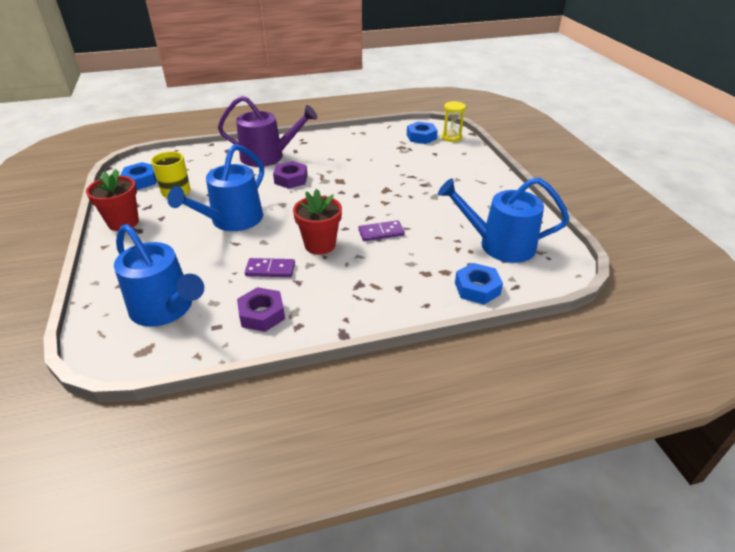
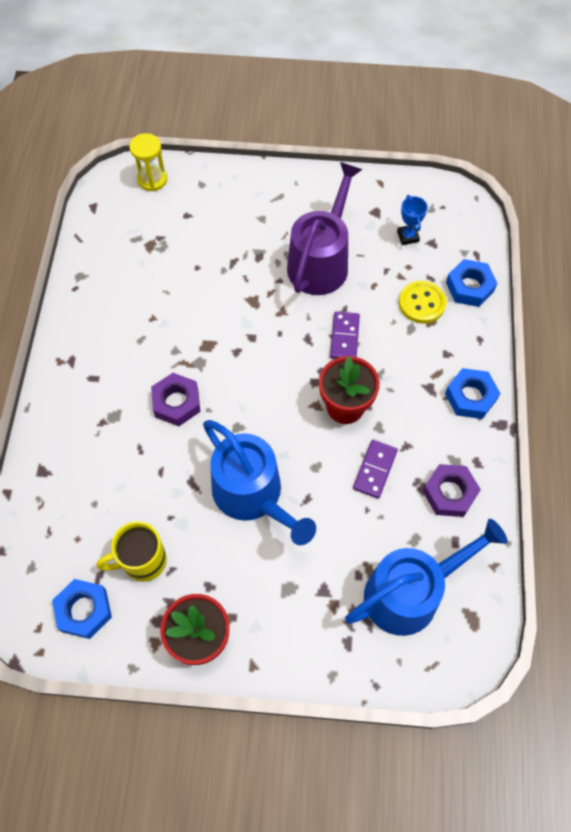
camera: 70 degrees left, 25 degrees up
(267, 156) = (93, 418): purple watering can -> purple watering can (321, 262)
(421, 137) = (132, 212): blue nut -> blue nut (470, 397)
(439, 264) = (422, 303): none -> yellow button
(500, 245) = (408, 236): blue watering can -> blue trophy

